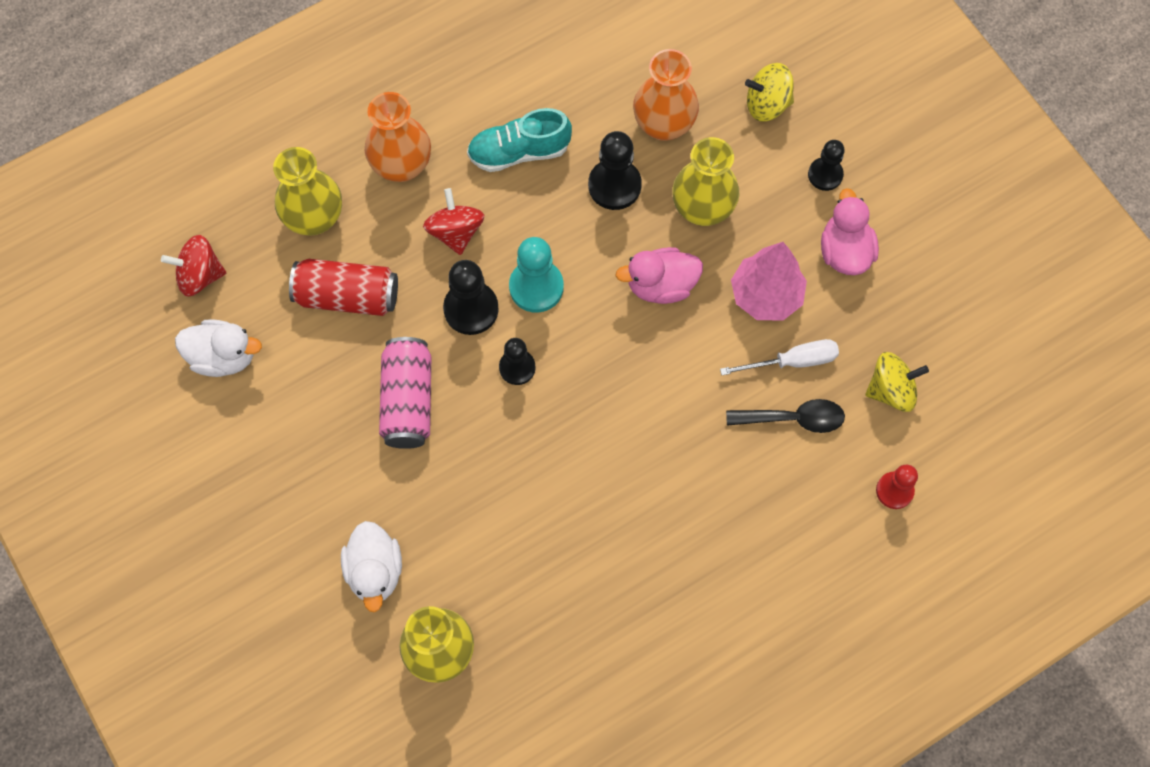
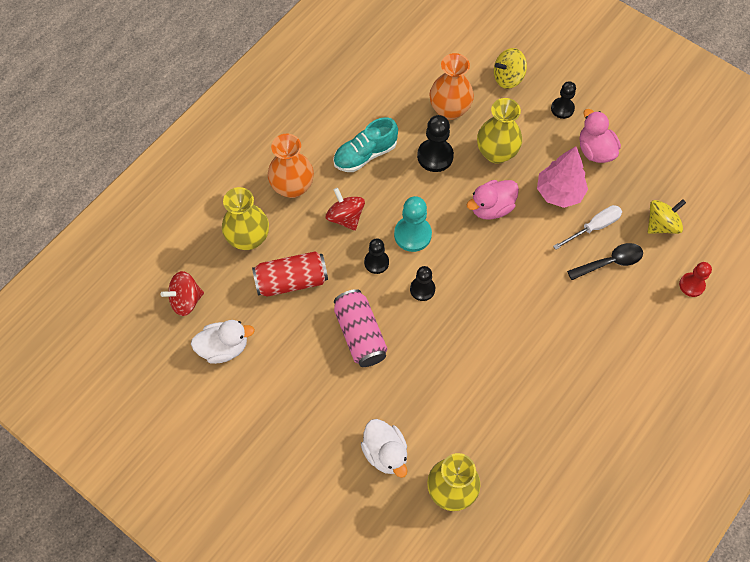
camera: 20 degrees left, 5 degrees down
(471, 309) = (376, 262): black pawn -> black pawn, size x0.66

